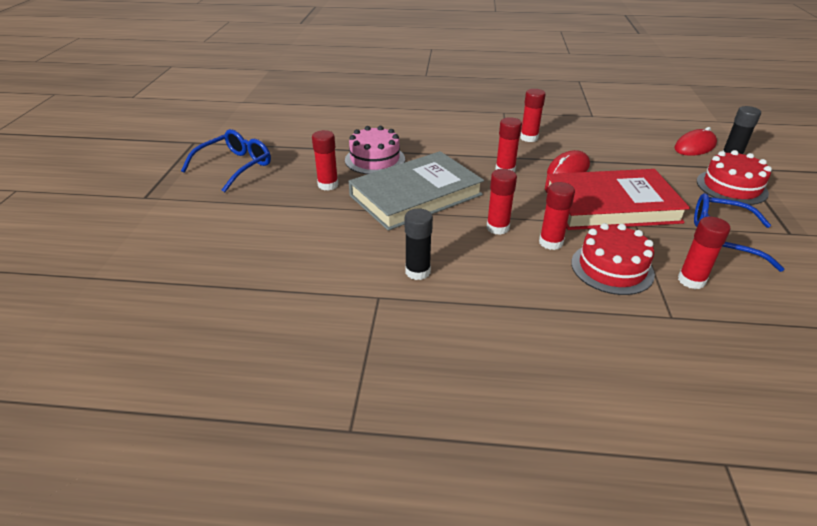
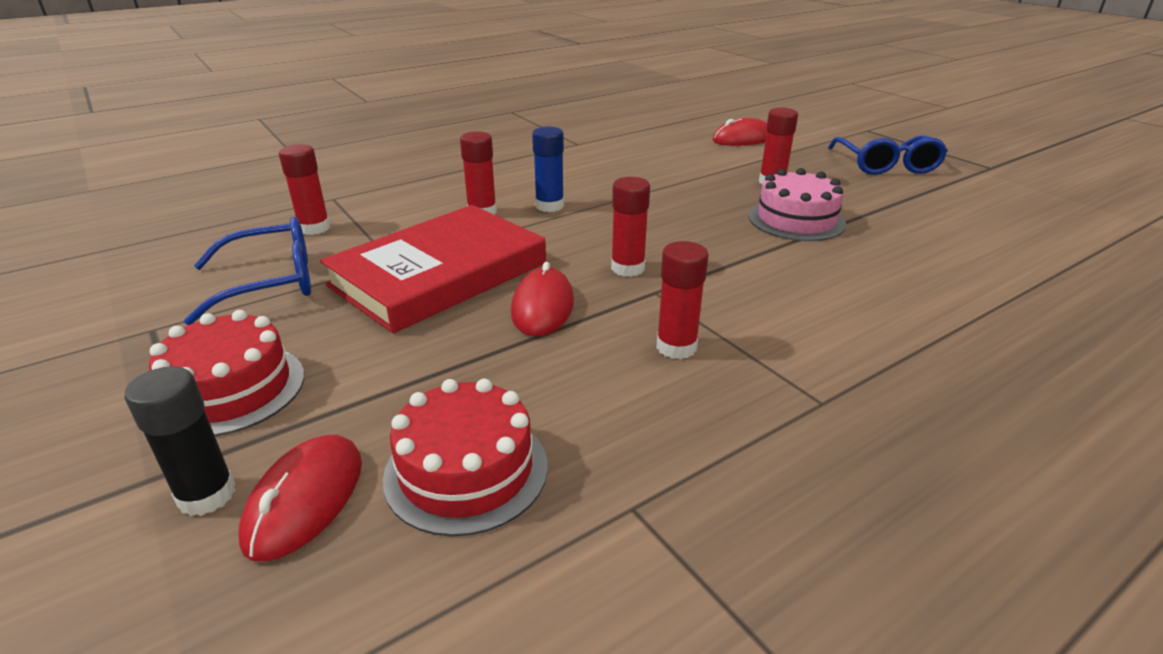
camera: 140 degrees right, 5 degrees down
(244, 232) = (743, 139): none -> red mouse
(416, 195) = (675, 203): grey book -> none
(417, 272) = (573, 160): black glue stick -> none
(497, 228) = (549, 206): red glue stick -> blue glue stick
(612, 268) = (403, 212): red cake -> red cake (466, 470)

